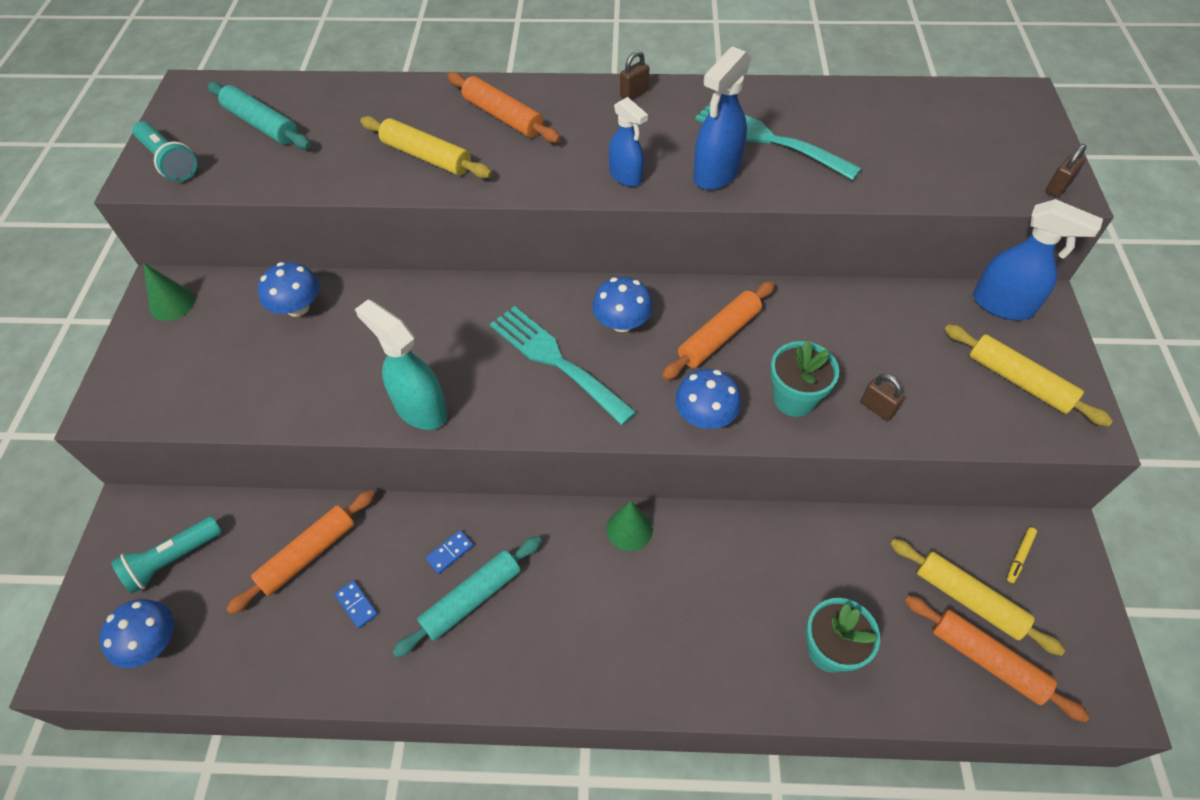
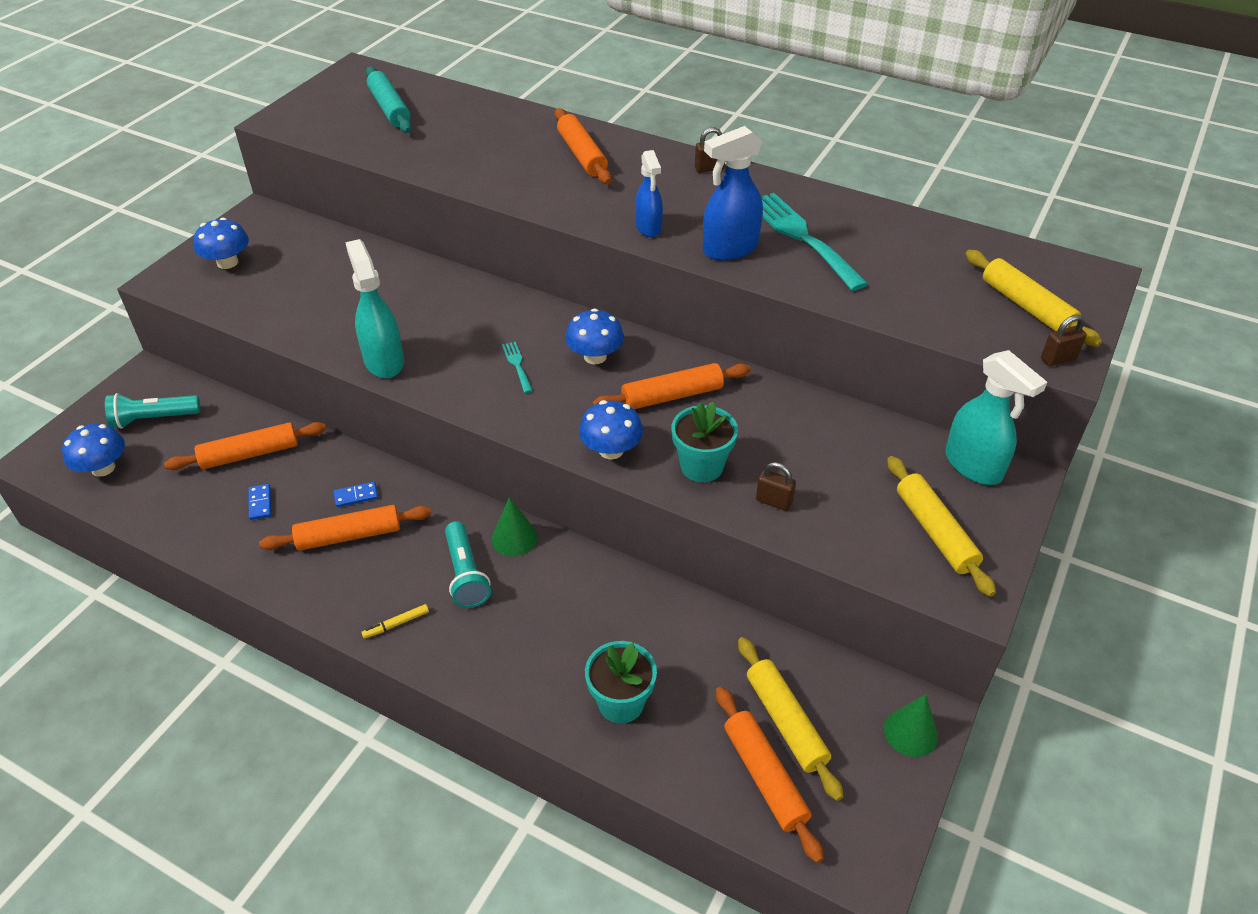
camera: 25 degrees right, 10 degrees down
(169, 161) = (304, 115): turquoise flashlight -> turquoise flashlight (465, 574)
(172, 304) = (257, 227): green cone -> green cone (911, 732)
(298, 307) = (345, 259): blue mushroom -> blue mushroom (227, 262)
(426, 157) = (496, 166): yellow rolling pin -> yellow rolling pin (1026, 307)
(472, 599) = (349, 536): turquoise rolling pin -> orange rolling pin
(556, 360) = (517, 365): turquoise fork -> turquoise fork, size x0.44
(877, 408) = (773, 501): brown padlock -> brown padlock turned 45 degrees counterclockwise
(1003, 305) = (973, 466): blue spray bottle -> turquoise spray bottle
(1019, 556) = (867, 710): yellow marker -> yellow marker (396, 624)

